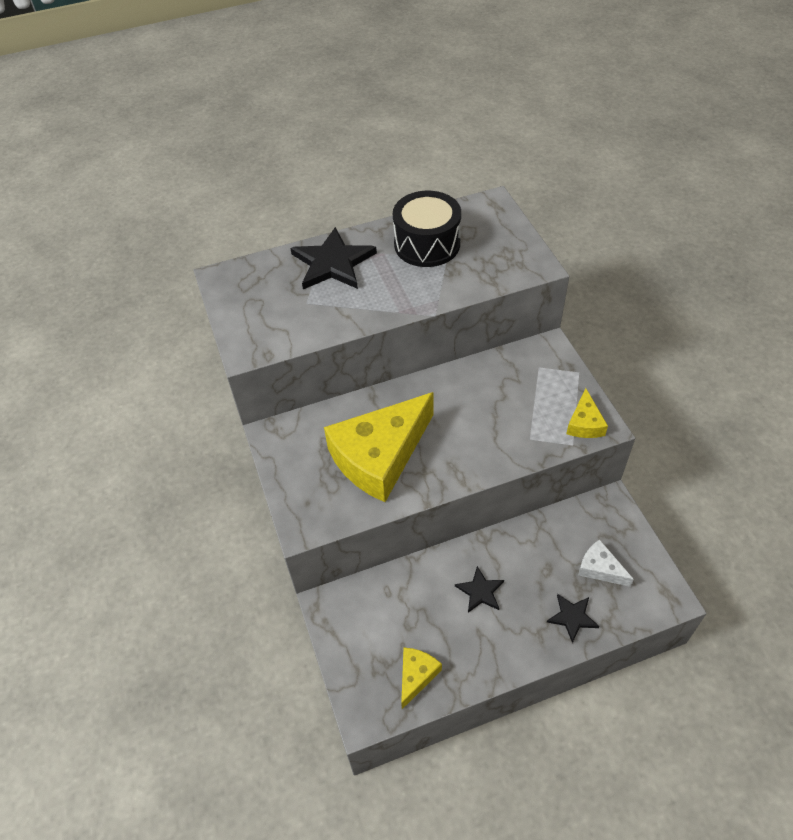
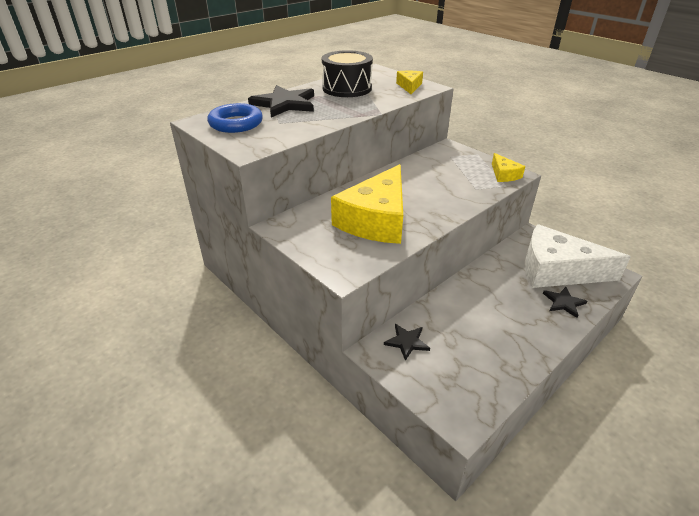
camera: 25 degrees left, 15 degrees down
(259, 292) = (236, 123): none -> blue ring
(416, 676) = (483, 377): yellow cheese -> yellow cheese (409, 86)
(480, 591) = (488, 306): black star -> black star (407, 342)
(600, 568) = (557, 270): white cheese -> white cheese, size x2.23

